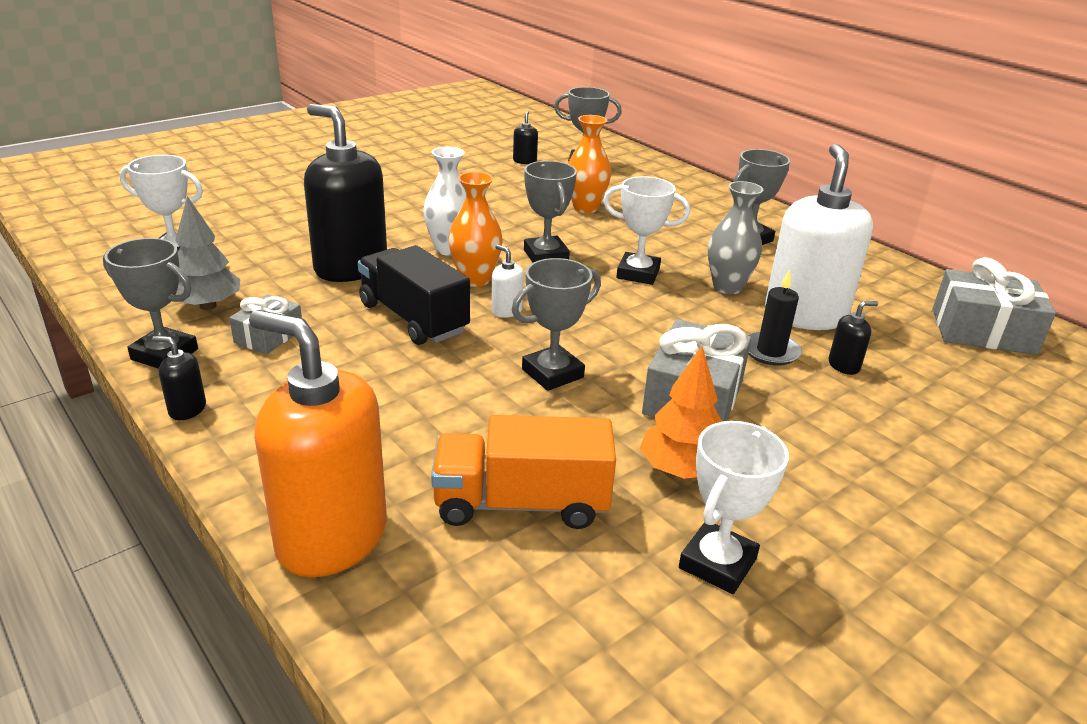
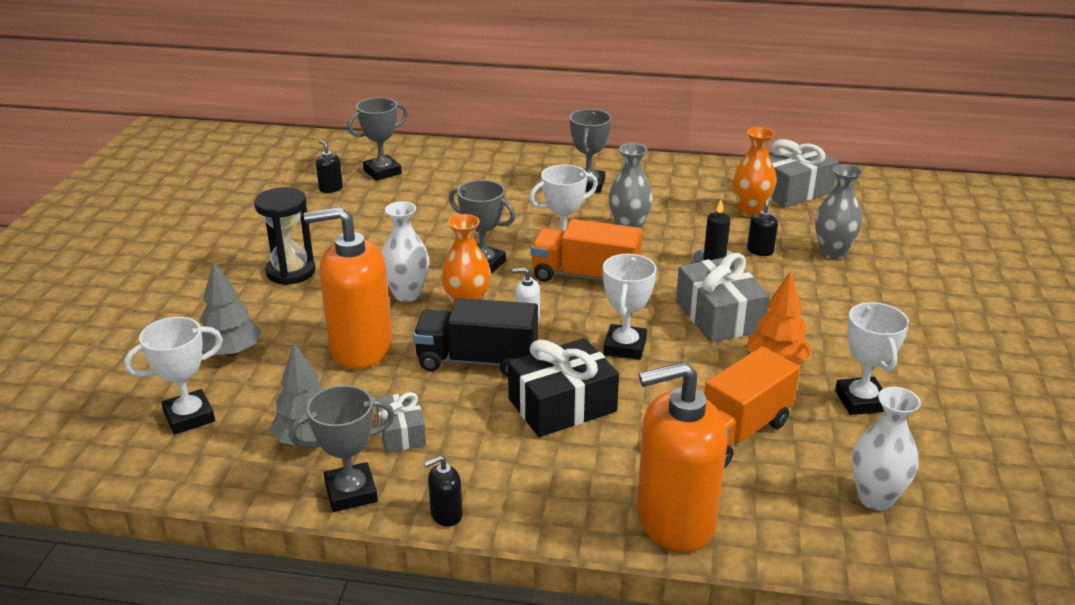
camera: 40 degrees left, 0 degrees up
(270, 229) = (231, 352): none -> grey tree
(350, 267) = (360, 348): black soap dispenser -> orange soap dispenser
(399, 199) = (291, 272): none -> black hourglass
(415, 386) = (562, 405): none -> black gift
(552, 373) = (625, 347): grey trophy -> white trophy
(559, 669) = (875, 498): none -> white vase
(585, 208) = (446, 210): orange vase -> orange vase (750, 211)
(618, 303) = (585, 276): none -> orange truck
(804, 315) = (696, 227): white soap dispenser -> none
(936, 408) = (832, 252): none -> grey vase

